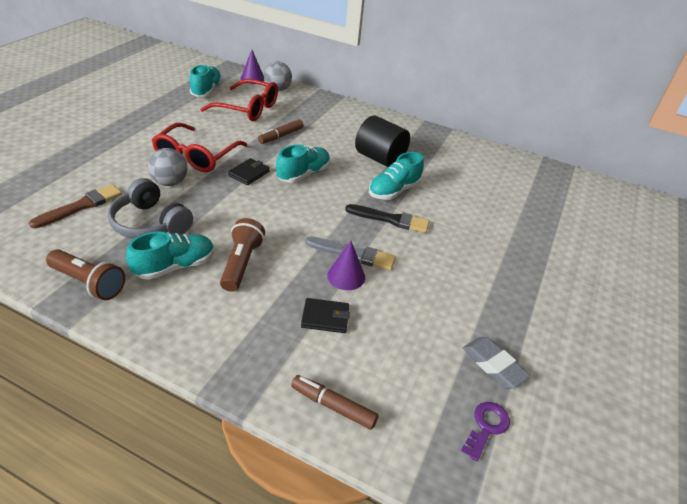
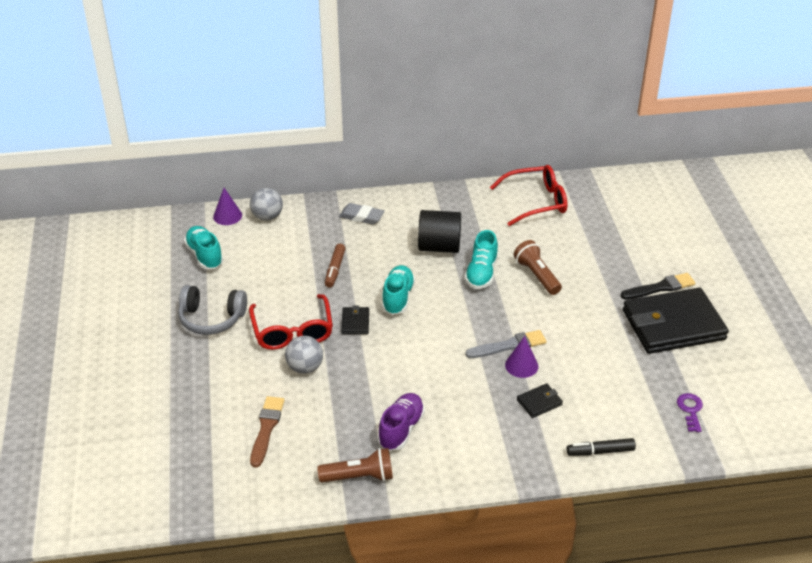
camera: 30 degrees left, 0 degrees up
(150, 223) = (339, 409): grey headphones -> grey headphones (211, 318)
(175, 266) = (401, 429): turquoise shoe -> purple shoe
(241, 263) = (443, 399): brown flashlight -> brown flashlight (537, 275)
(248, 108) = (269, 255): red glasses -> red glasses (536, 202)
(333, 406) = (600, 451): brown marker -> black marker
(390, 219) = (505, 301): black brush -> black brush (660, 287)
(493, 365) = (664, 370): grey eraser -> grey eraser (361, 216)
(546, 326) = (673, 325): none -> black wallet

